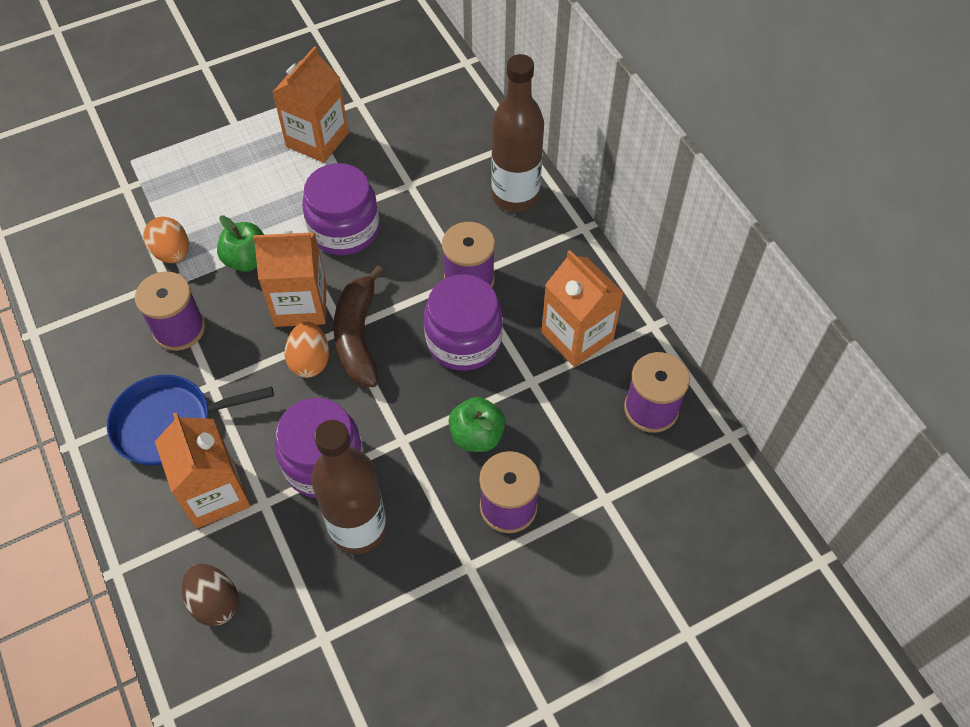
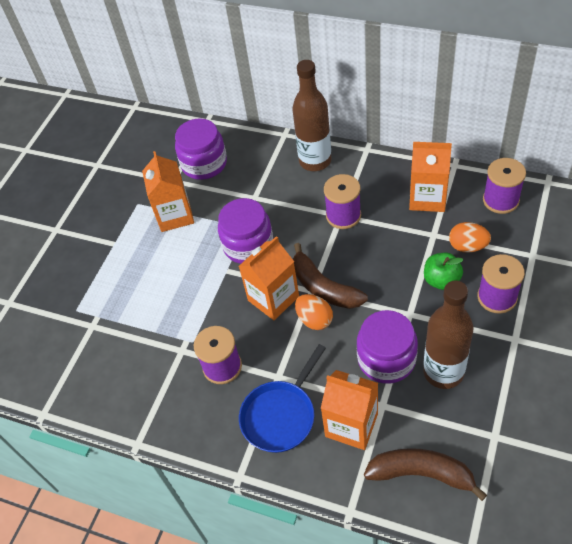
camera: 35 degrees left, 5 degrees down
(172, 253) = (166, 334): orange egg -> orange egg (467, 246)
(215, 602) = (421, 473): brown egg -> brown banana
(247, 260) = (214, 302): green apple -> none
(463, 340) = (378, 244): purple jar -> purple jar (204, 164)

